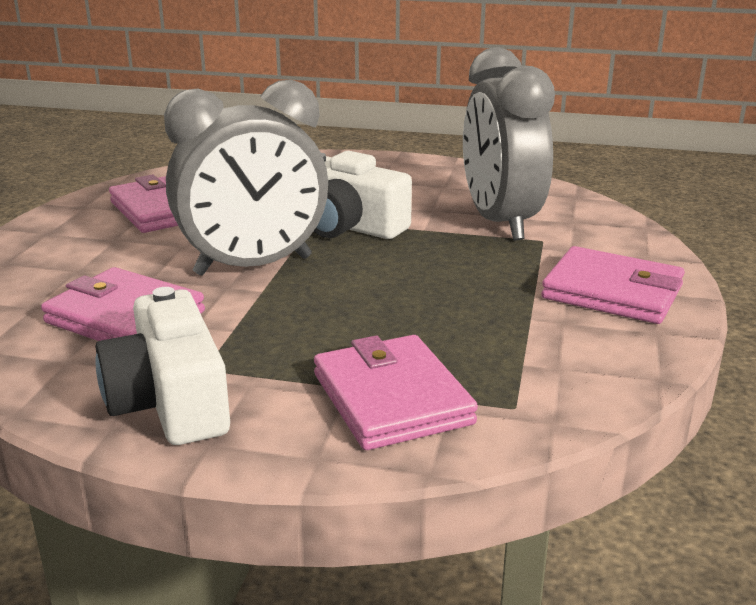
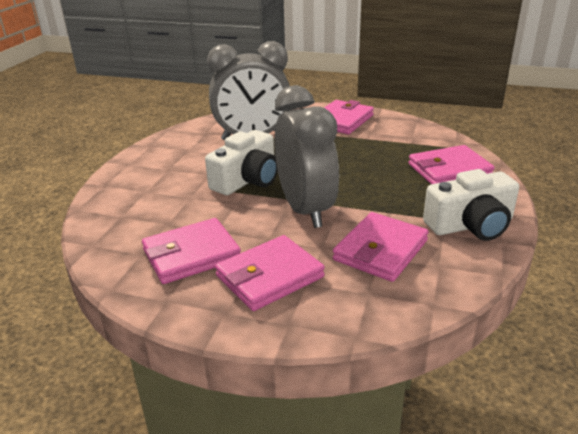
camera: 85 degrees left, 5 degrees up
(99, 250) = (269, 276): none -> pink wallet

